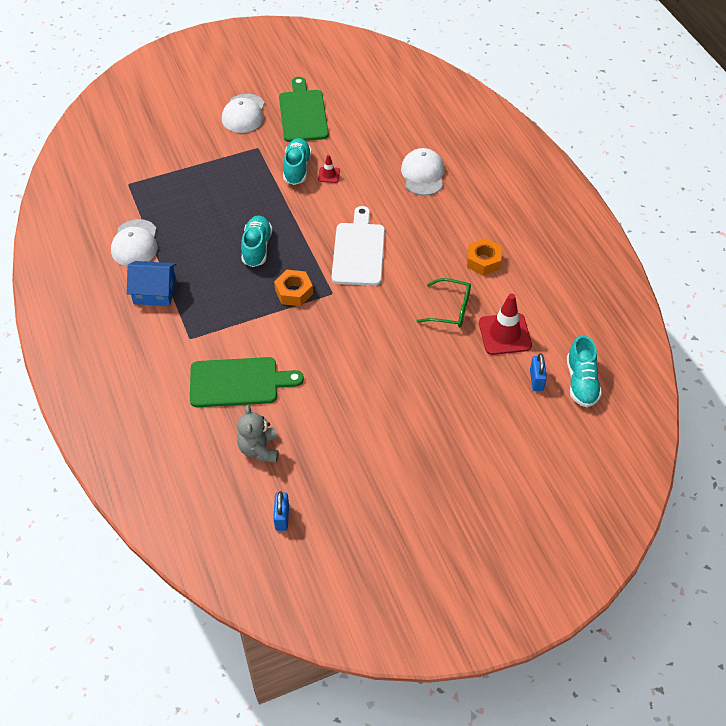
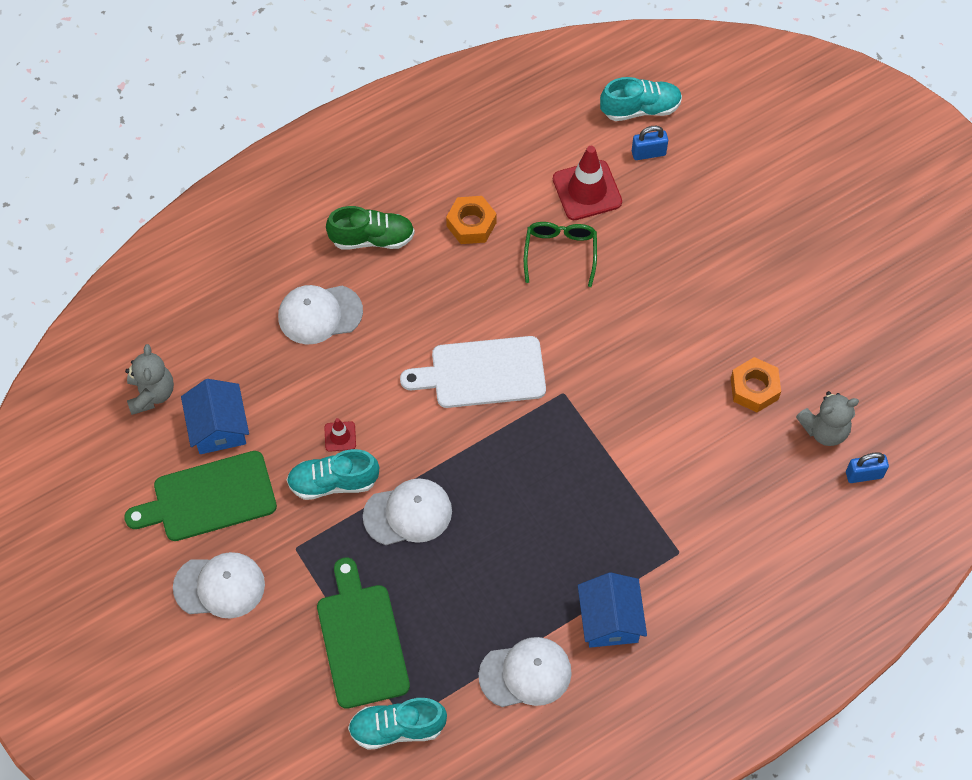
camera: 100 degrees left, 10 degrees up
(238, 382) = (734, 475): green cutting board -> green cutting board (361, 640)
(257, 248) = (501, 503): turquoise shoe -> turquoise shoe (397, 728)
(264, 201) = (408, 513): none -> white cap
(282, 517) = (906, 386): blue padlock -> blue padlock (864, 475)
(294, 292) = (571, 440): orange nut -> orange nut (754, 389)
(350, 121) = (218, 427): none -> blue house
(381, 95) = (151, 394): none -> grey teddy bear
(479, 206) = (372, 238): none -> green shoe

